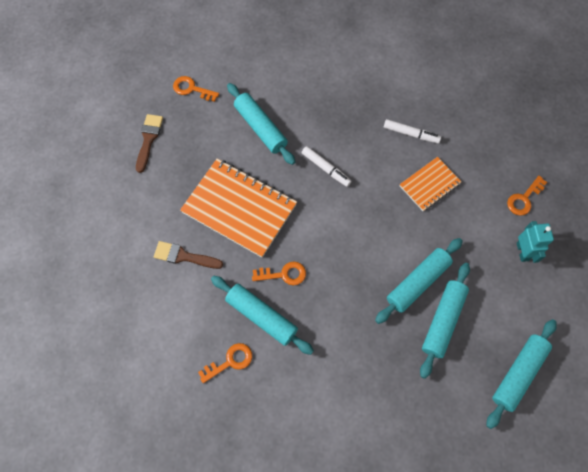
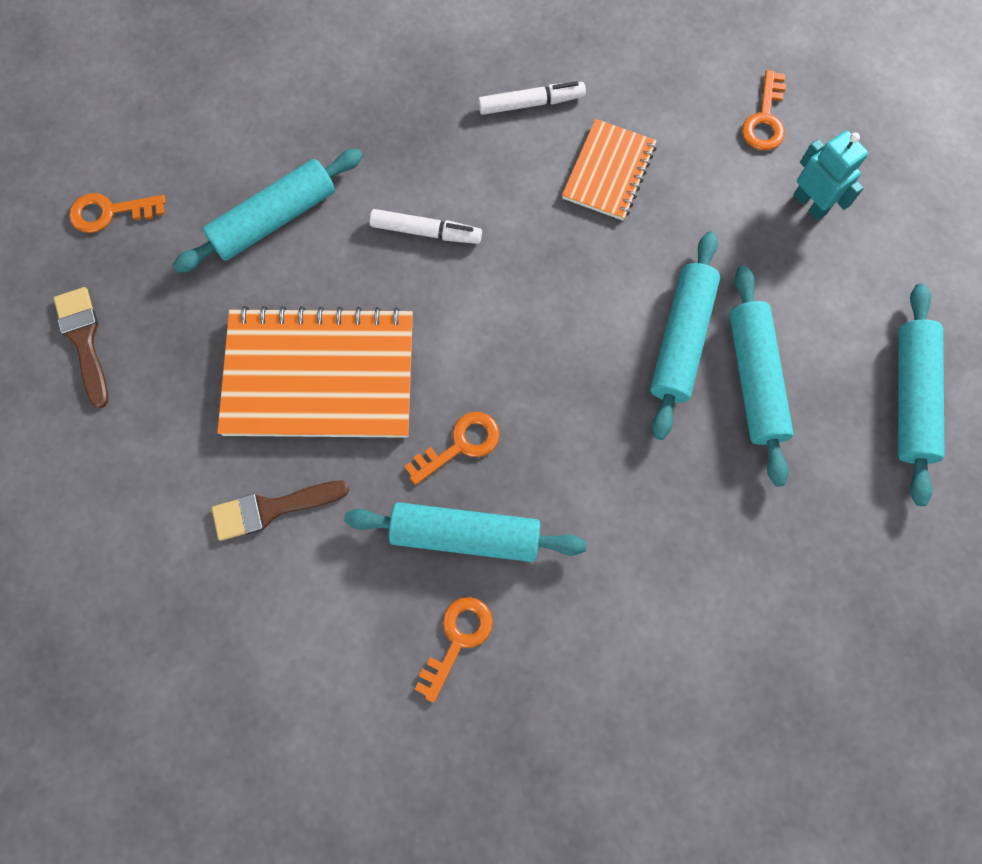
camera: 30 degrees left, 5 degrees up
(260, 128) = (274, 219): turquoise rolling pin -> turquoise rolling pin turned 60 degrees counterclockwise

